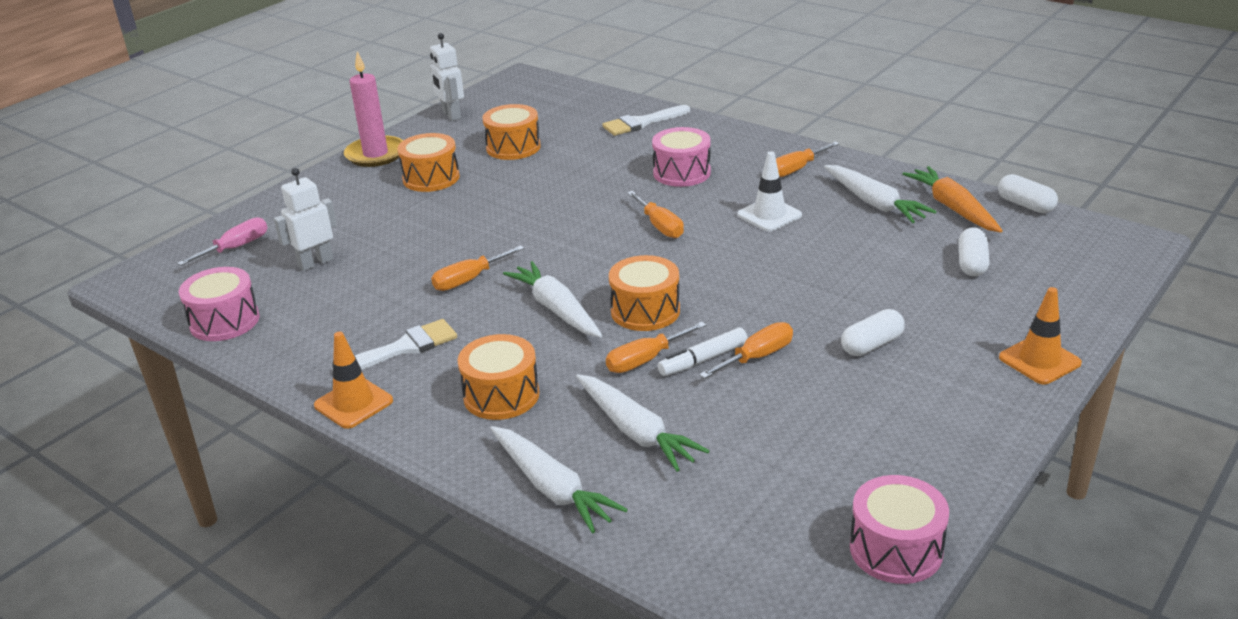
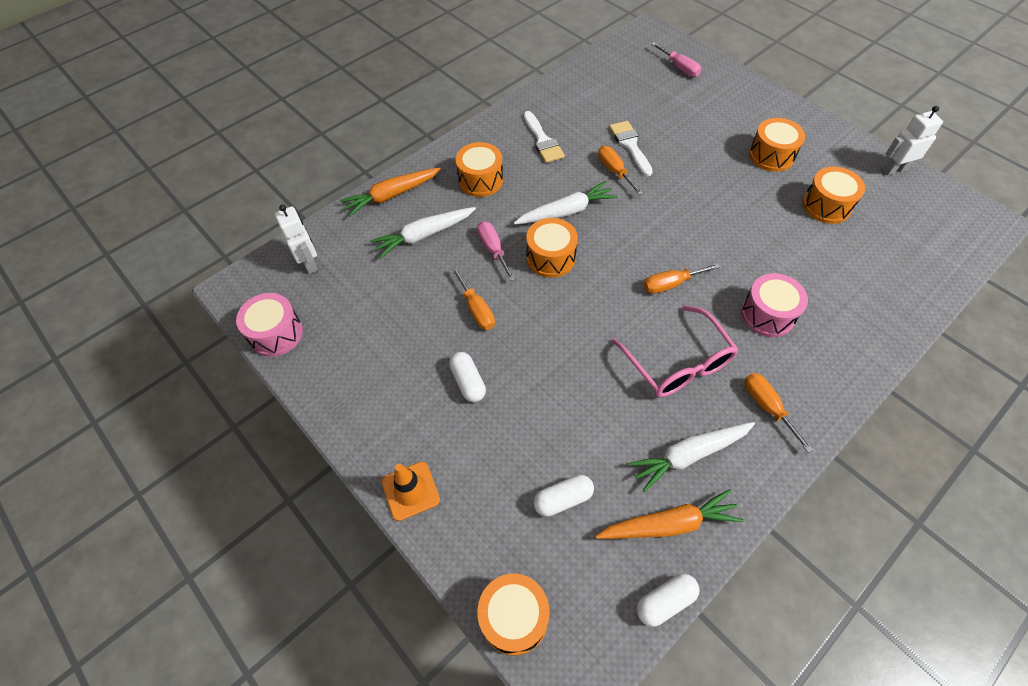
camera: 100 degrees right, 25 degrees up
(224, 321) = (593, 70): pink drum -> none
(315, 263) = (653, 102): white robot -> white robot (309, 263)
(353, 403) = (495, 122): orange traffic cone -> none
(375, 154) = (816, 126): pink candle -> none
(552, 488) = (392, 195): white carrot -> orange carrot
(642, 123) = (880, 301): white brush -> white brush (630, 145)
(645, 360) = (493, 249): orange screwdriver -> pink screwdriver
(703, 360) = (483, 279): white marker -> none
(769, 215) = (678, 363): white traffic cone -> pink glasses
(972, 263) = (563, 499): white capsule -> white capsule turned 45 degrees counterclockwise
(1109, 275) = (514, 617): none -> orange drum

